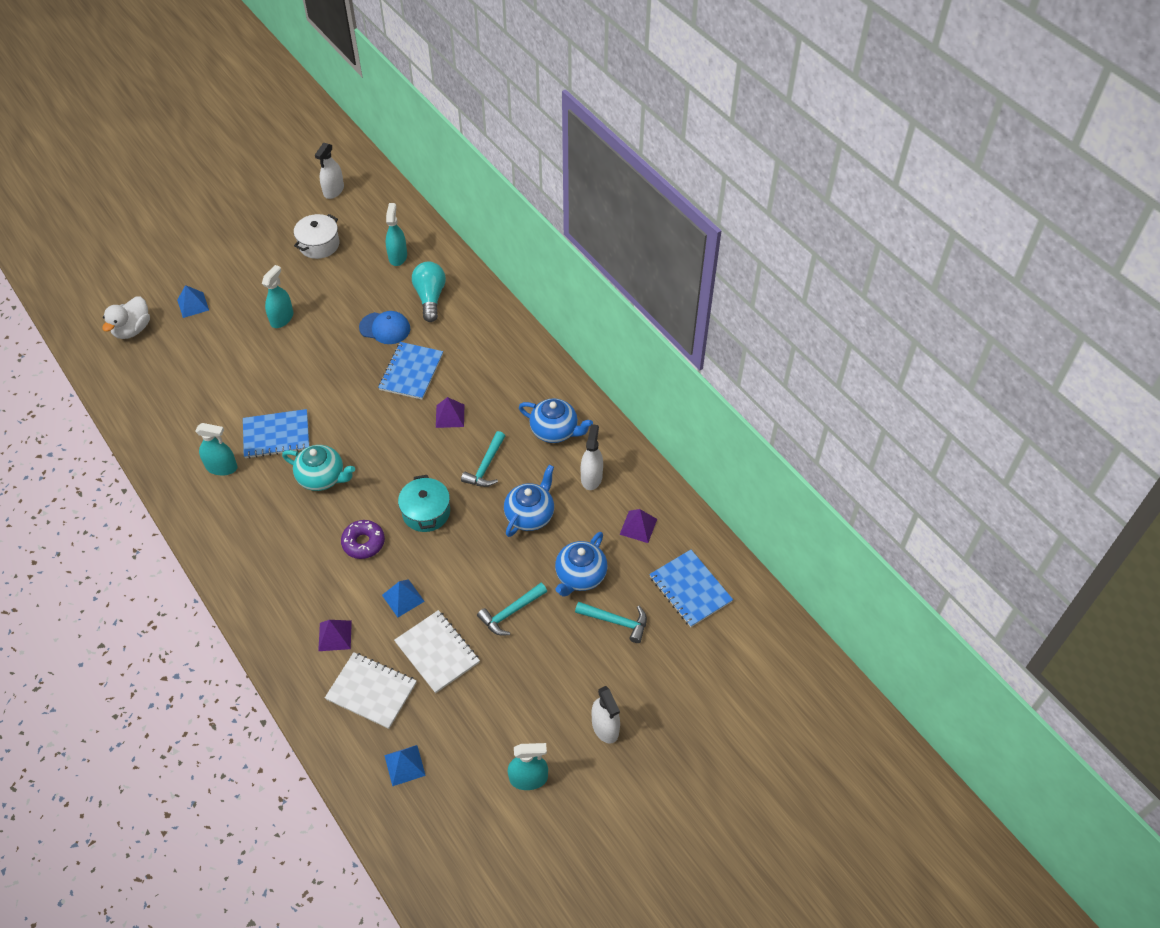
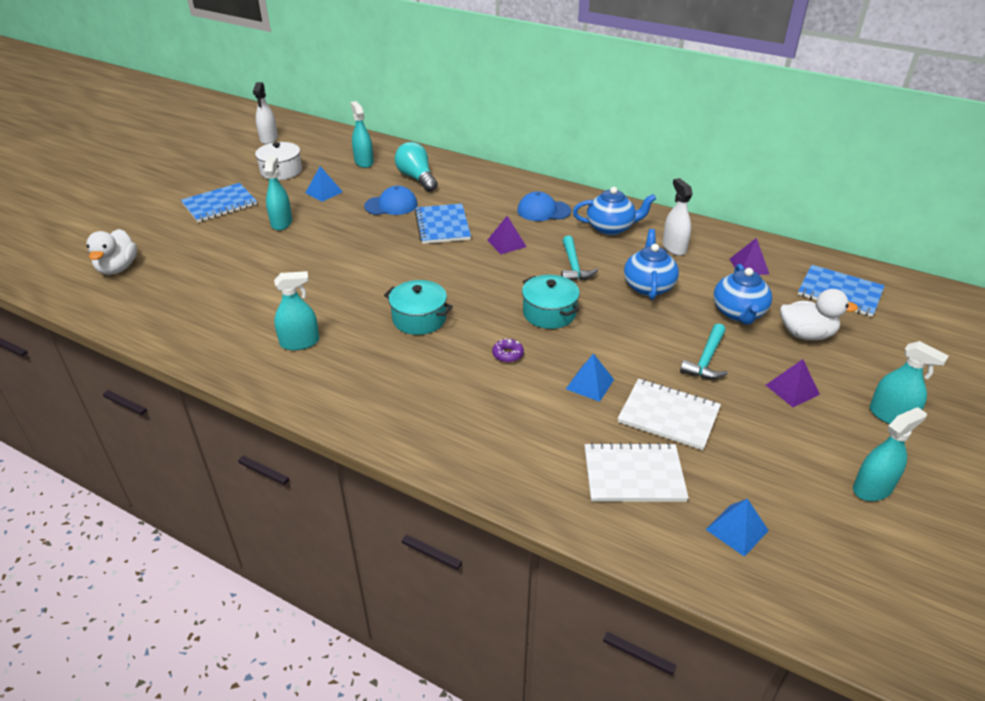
camera: 25 degrees left, 15 degrees down
(193, 305) = (177, 236): blue pyramid -> blue pyramid (324, 192)
(276, 435) = (342, 302): blue notebook -> blue notebook (219, 204)
(322, 477) = (419, 319): turquoise teapot -> turquoise pot
(335, 635) = (547, 440): purple pyramid -> purple pyramid (792, 389)
(363, 543) = (507, 354): purple donut -> purple donut, size x0.62
(512, 385) = (543, 211): none -> blue cap
(605, 727) = (890, 416): white spray bottle -> turquoise spray bottle
(616, 622) = (806, 334): turquoise hammer -> white duck

